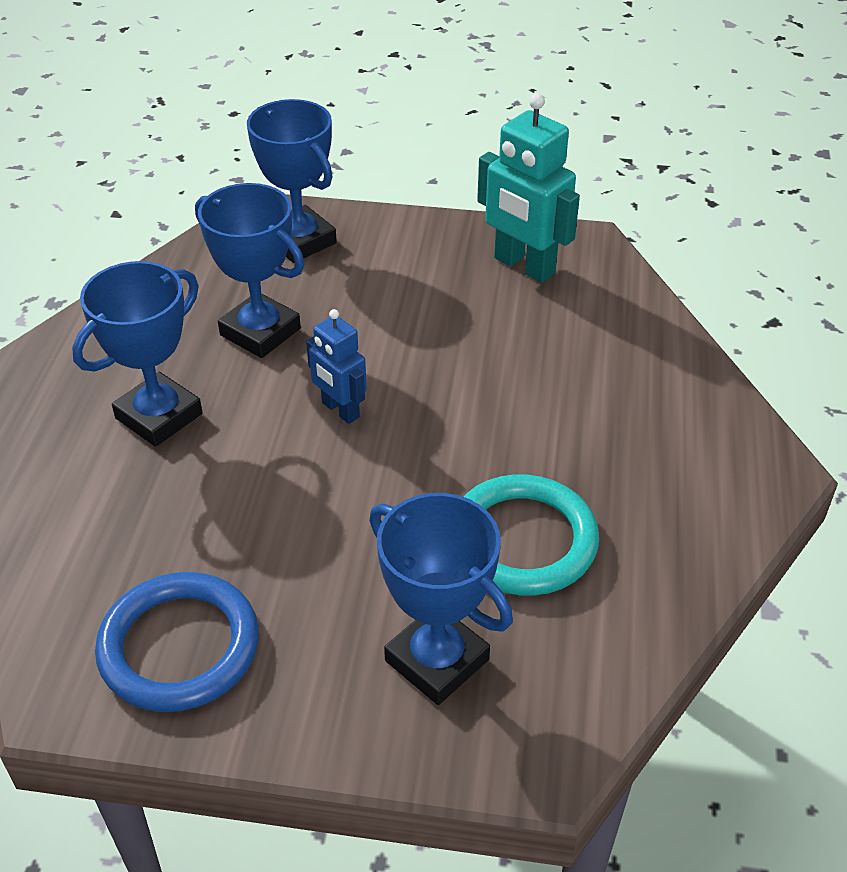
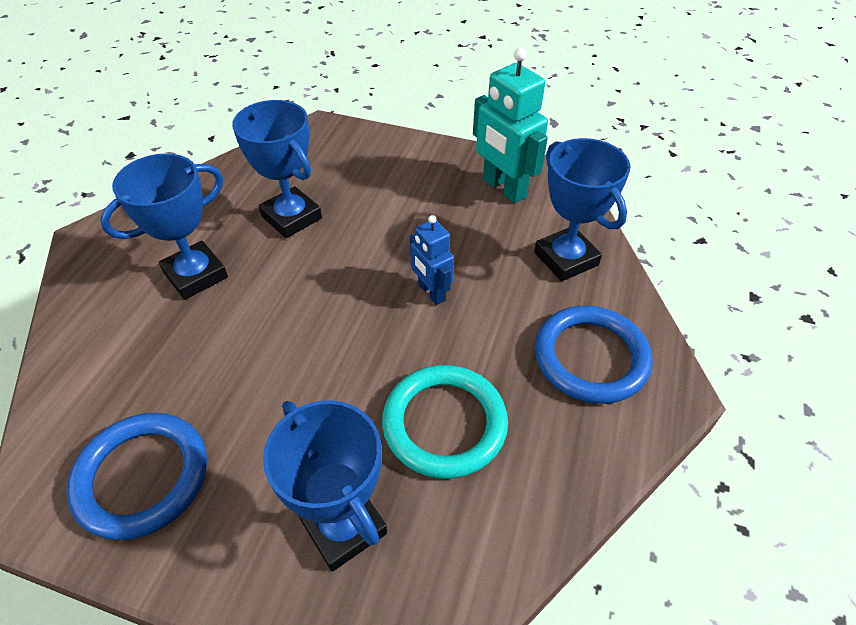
camera: 10 degrees right, 5 degrees up
(300, 241) = (342, 150): blue trophy -> blue trophy (566, 259)
(340, 410) = (331, 288): blue robot -> blue robot (431, 292)
(675, 448) = (591, 357): none -> blue ring

